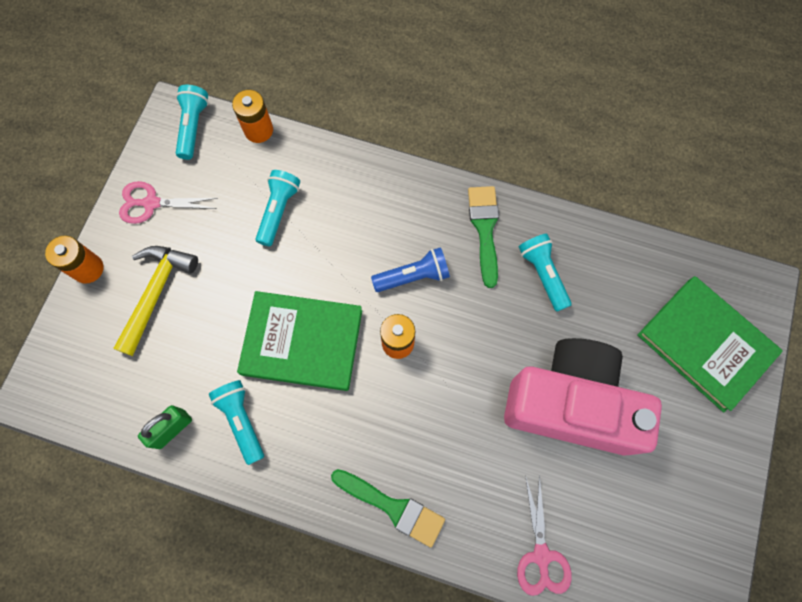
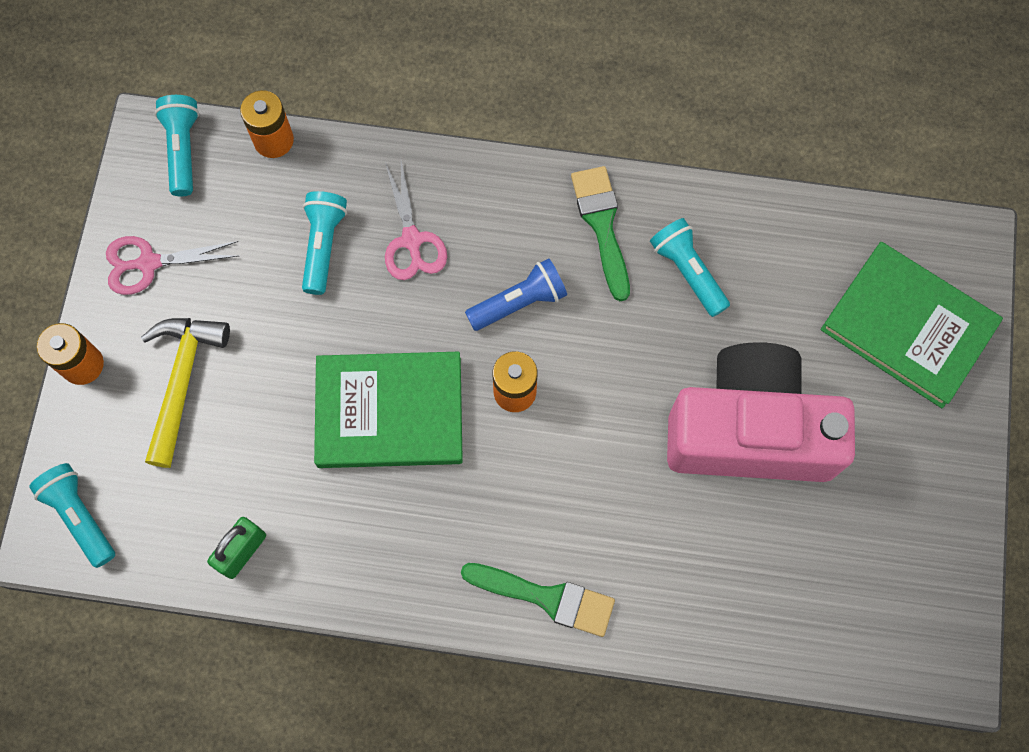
camera: 10 degrees left, 0 degrees up
(242, 420) = (331, 525): turquoise flashlight -> turquoise flashlight (80, 516)
(541, 555) = (742, 622): pink scissors -> pink scissors (412, 240)

